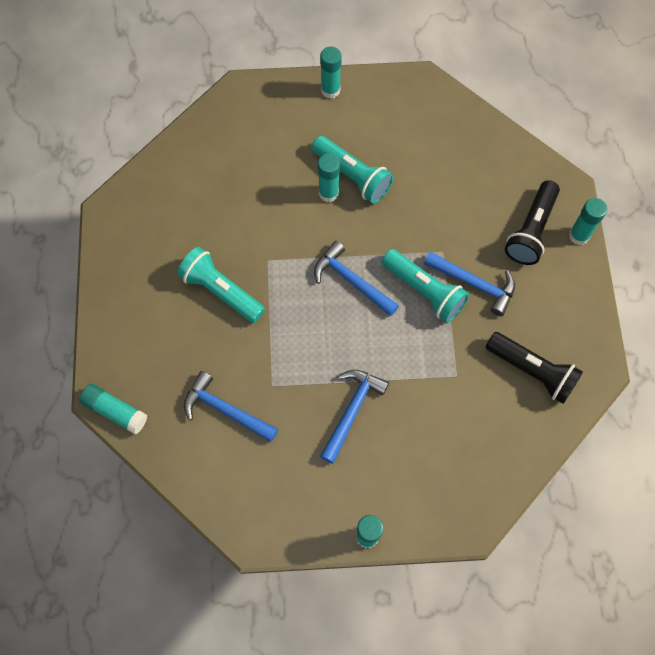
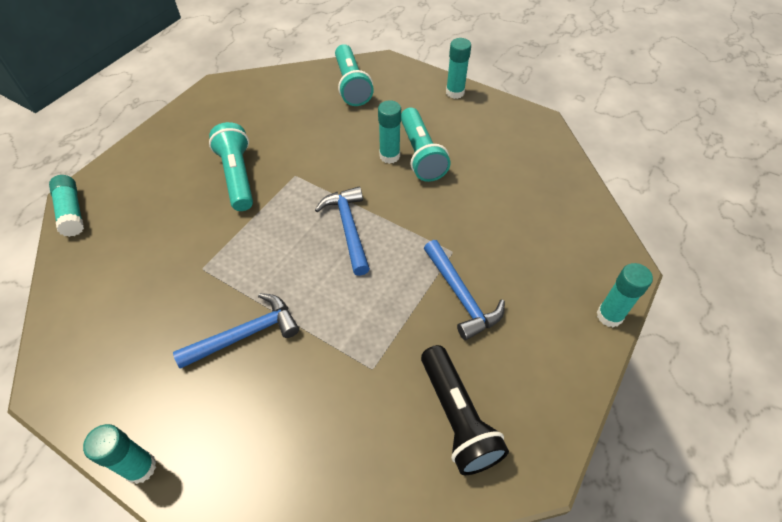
camera: 35 degrees right, 15 degrees down
(225, 410) = (146, 263): blue hammer -> none
(424, 291) = (407, 274): turquoise flashlight -> turquoise flashlight (352, 85)
(531, 231) = (558, 283): black flashlight -> none

